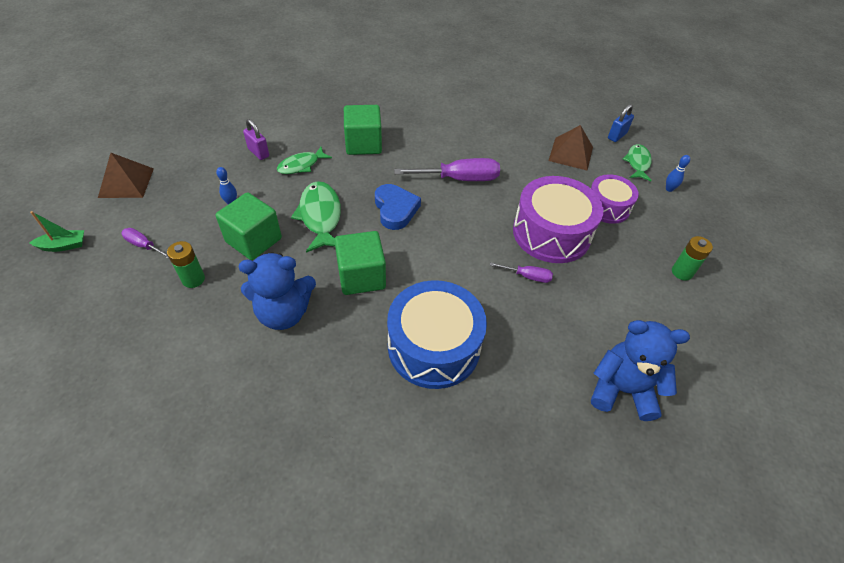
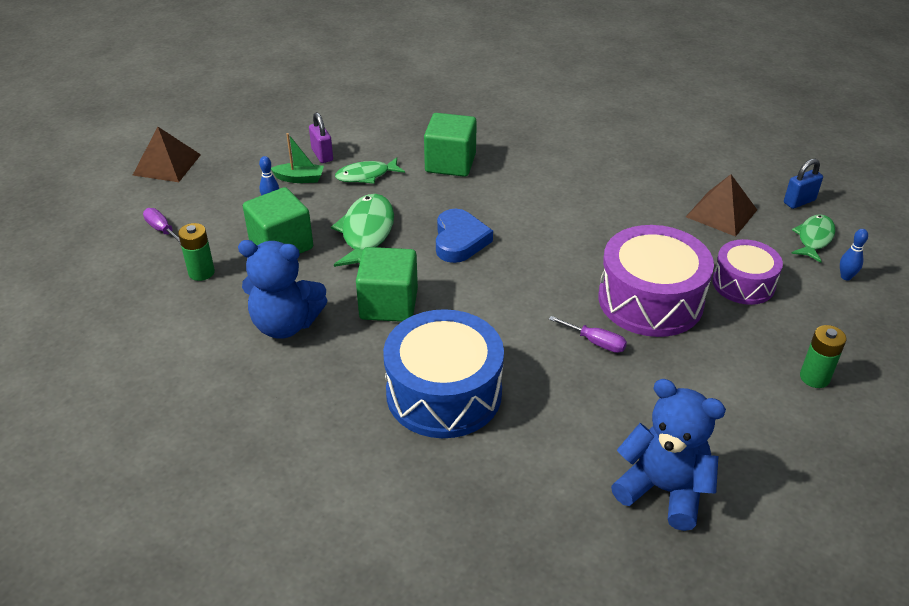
camera: 20 degrees right, 10 degrees down
(63, 245) = (82, 216): green boat -> green boat (299, 178)
(459, 179) = (556, 220): purple screwdriver -> none

